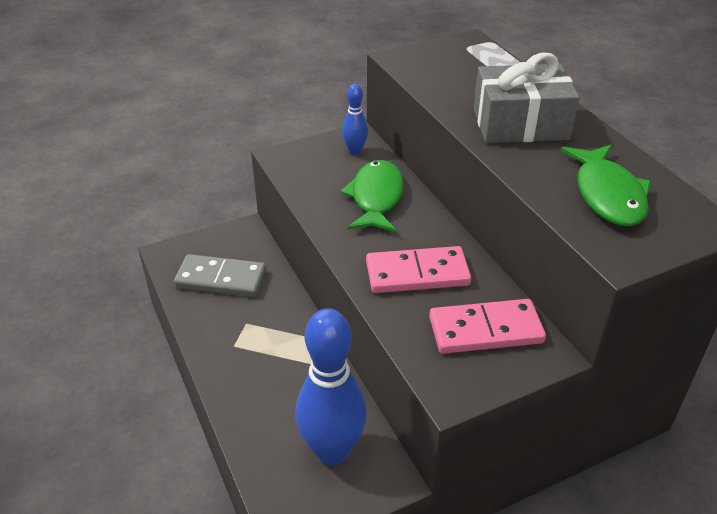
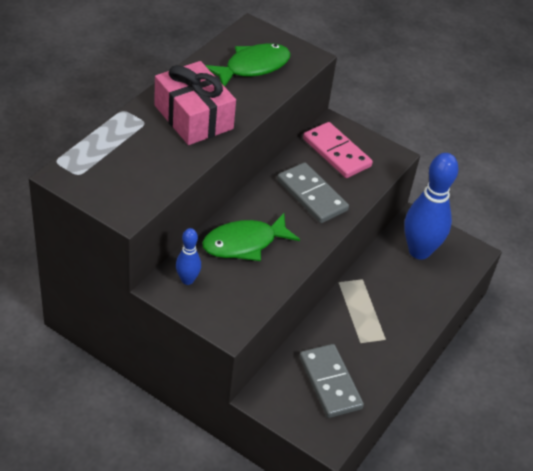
camera: 125 degrees left, 5 degrees up
(417, 273) = (311, 195): pink domino -> grey domino
(520, 124) = (193, 117): grey gift -> pink gift

